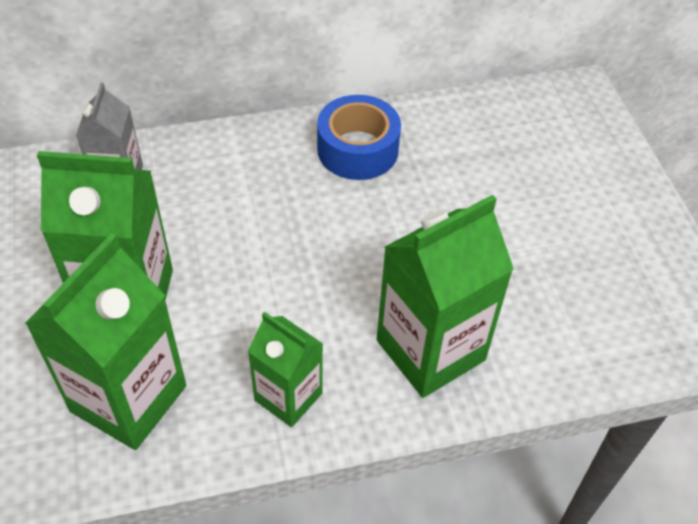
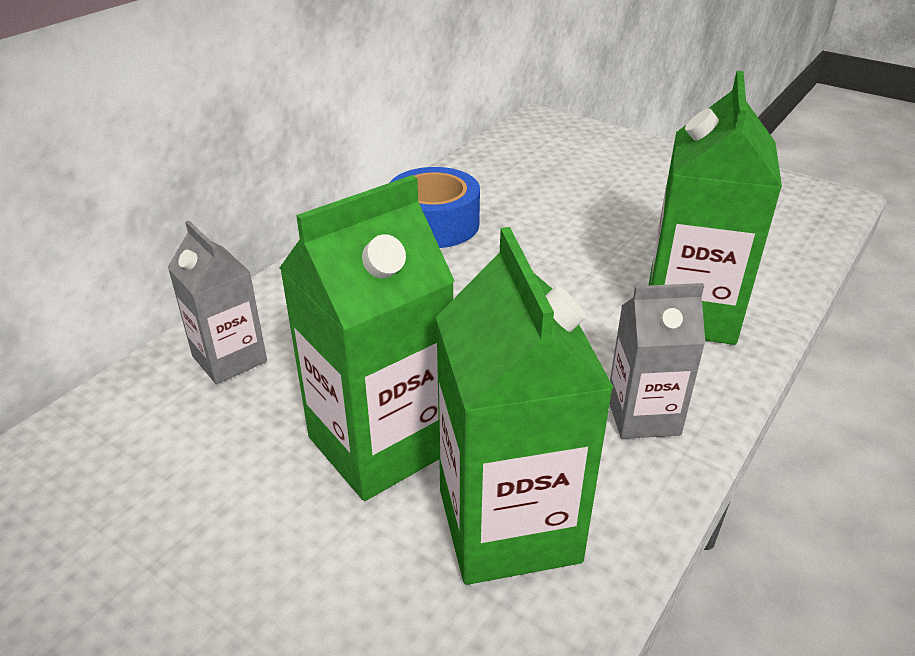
camera: 40 degrees left, 15 degrees down
(288, 396) = (643, 416): green carton -> grey carton

